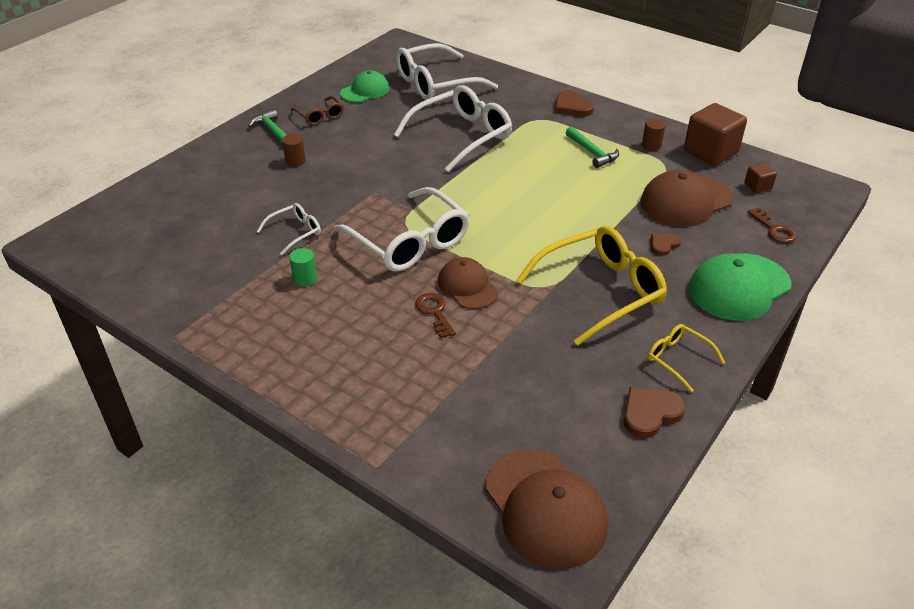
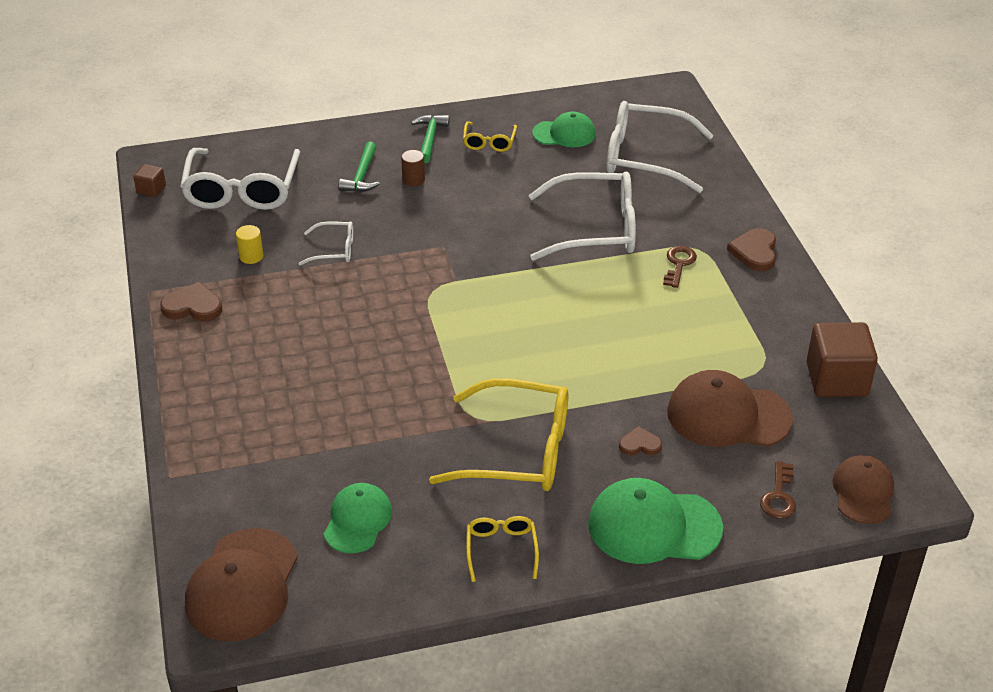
camera: 40 degrees right, 0 degrees up
(232, 268) = (251, 256): none -> yellow cylinder
(305, 279) = (293, 296): green cylinder -> none
(319, 116) = (489, 142): brown glasses -> yellow glasses
(409, 242) = (414, 310): white glasses -> white glasses (242, 189)
(435, 312) = (356, 385): brown key -> brown key (679, 264)
(467, 286) = (411, 378): brown cap -> brown cap (863, 492)
(562, 403) = (357, 520): none -> green cap
(592, 152) = (704, 313): green hammer -> green hammer (362, 176)
(650, 413) = (415, 575): brown heart -> brown heart (193, 306)
(651, 145) = (779, 338): brown cylinder -> none
(757, 186) = (832, 444): brown cube -> brown cube (151, 190)

